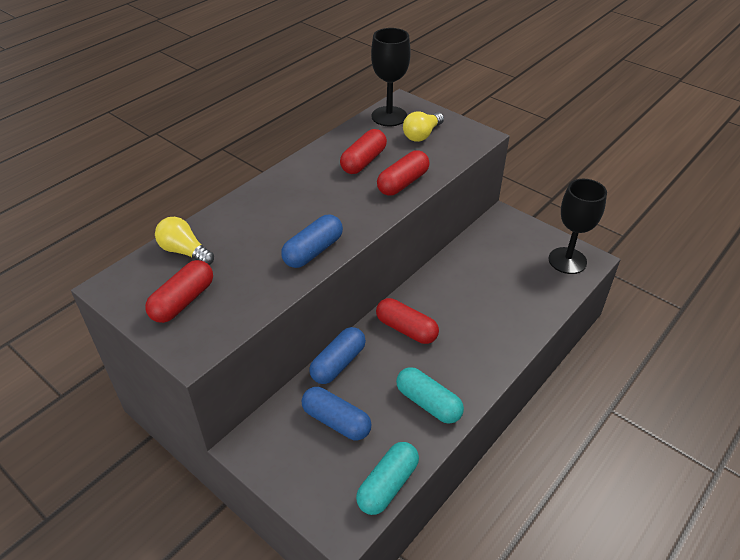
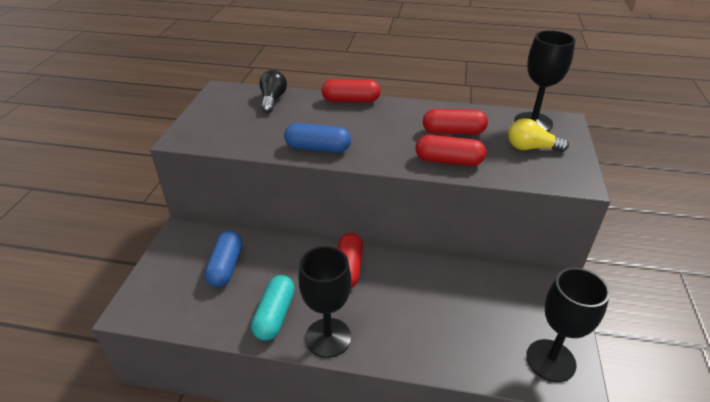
camera: 60 degrees right, 5 degrees down
(183, 301) = (225, 118): red capsule -> red capsule (351, 100)
(184, 251) = (272, 100): yellow light bulb -> black light bulb
(338, 363) = (283, 244): blue capsule -> none
(387, 485) = (178, 321): turquoise capsule -> none
(476, 375) = (328, 337): none -> black goblet

